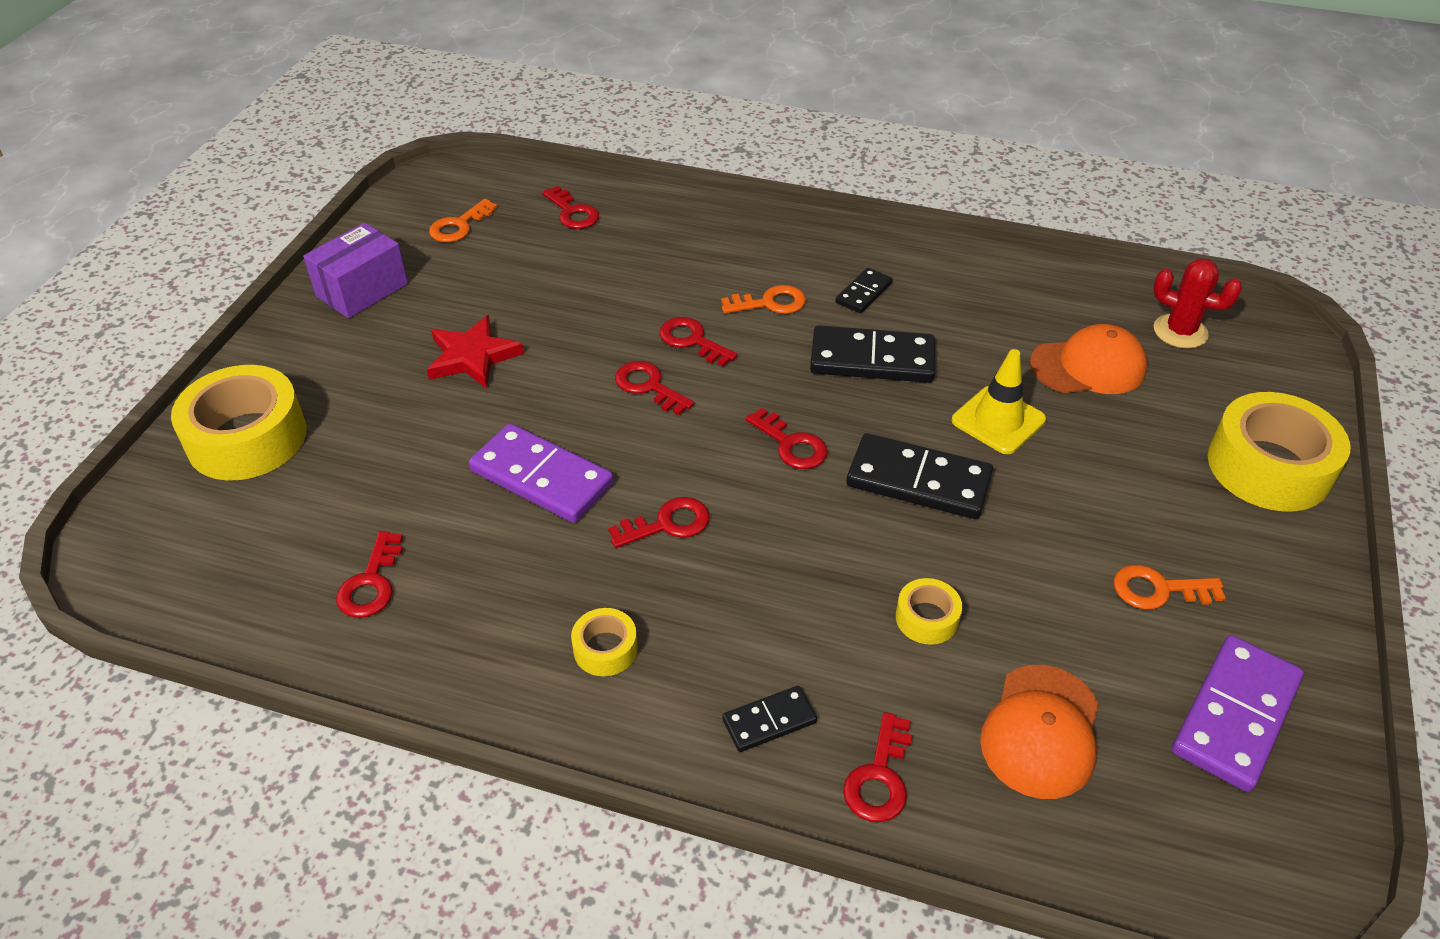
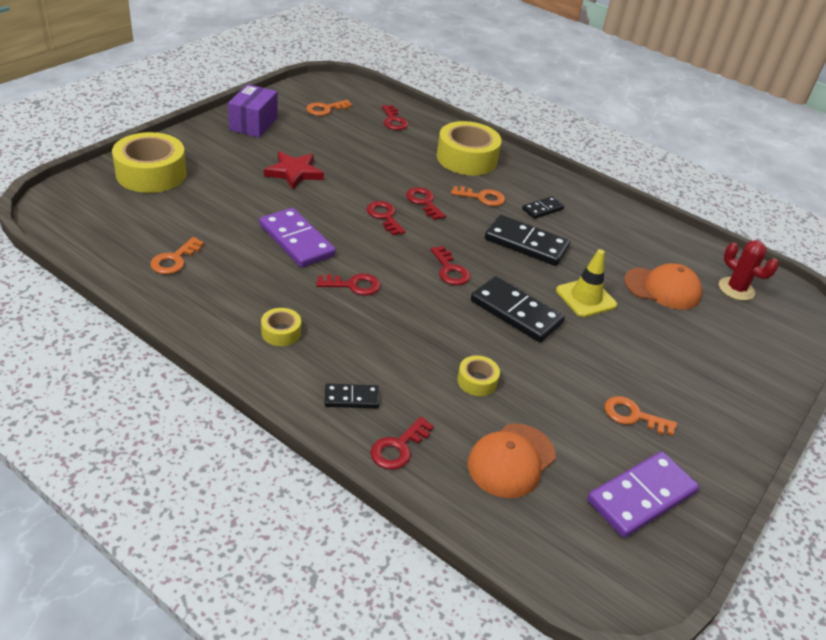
camera: 15 degrees right, 5 degrees down
(362, 290) = (253, 124): purple box -> purple box turned 45 degrees counterclockwise
(371, 583) = (174, 260): red key -> orange key
(1268, 467) = (750, 377): yellow tape -> yellow tape (466, 158)

